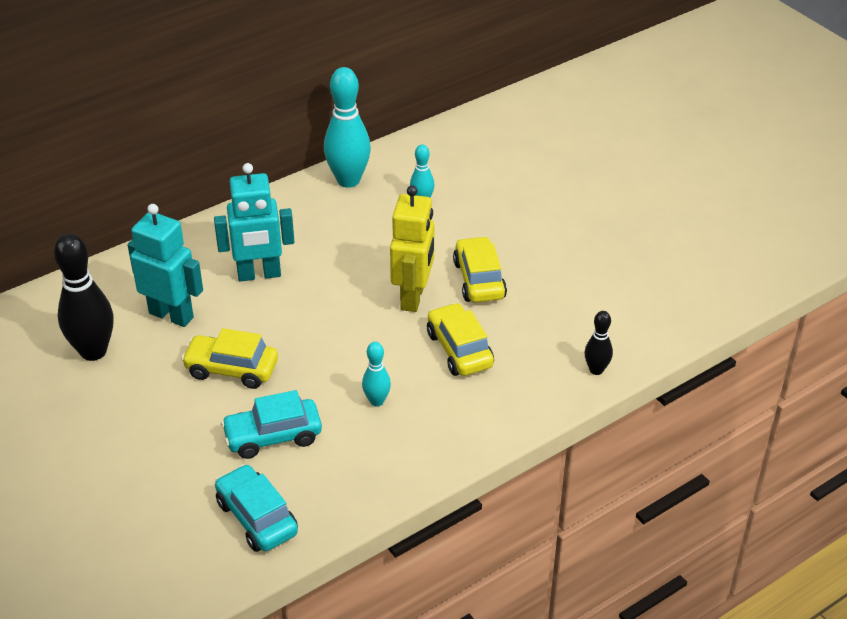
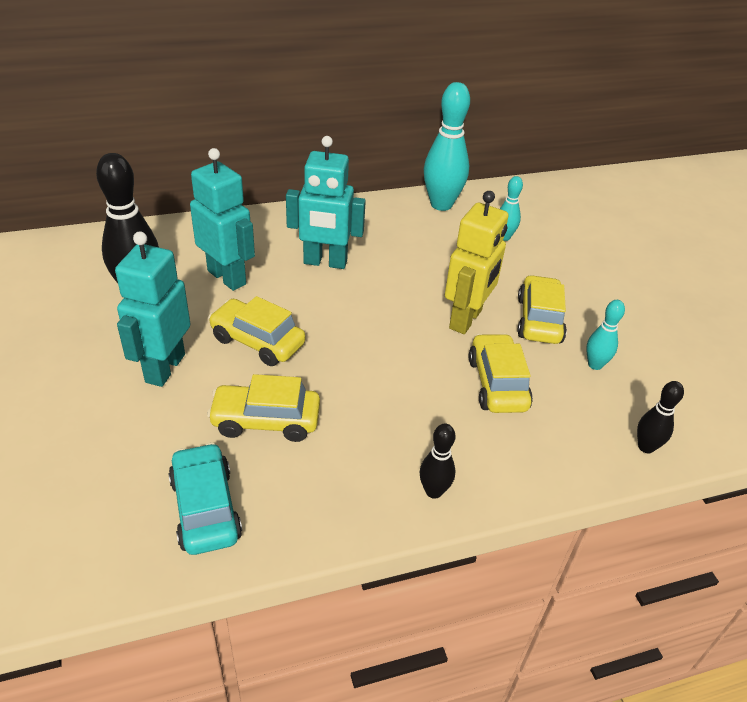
camera: 15 degrees right, 0 degrees up
(159, 416) = (164, 368): none -> turquoise robot
(273, 436) = (266, 421): turquoise car -> yellow car
(376, 401) = (390, 414): turquoise bowling pin -> turquoise bowling pin (595, 365)
(435, 453) = (433, 491): none -> black bowling pin

